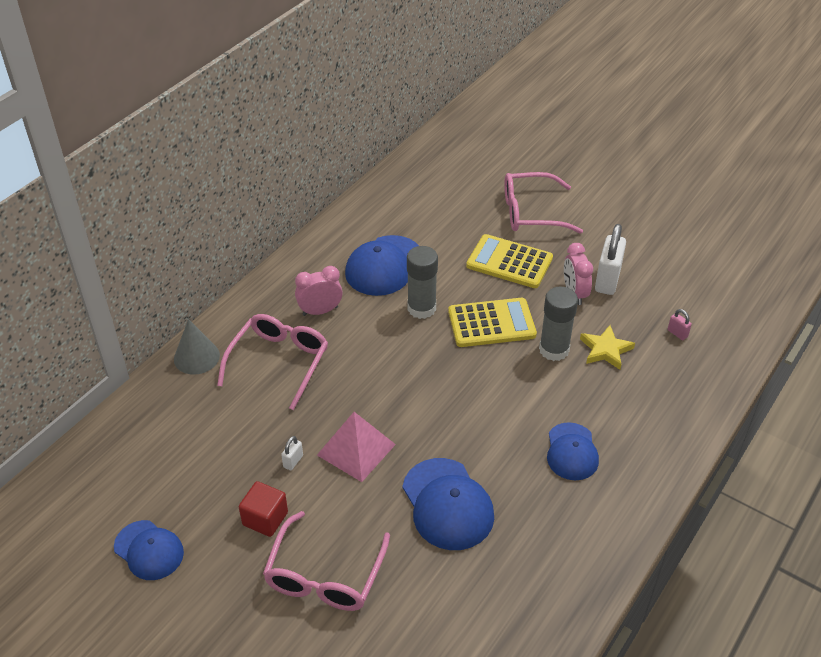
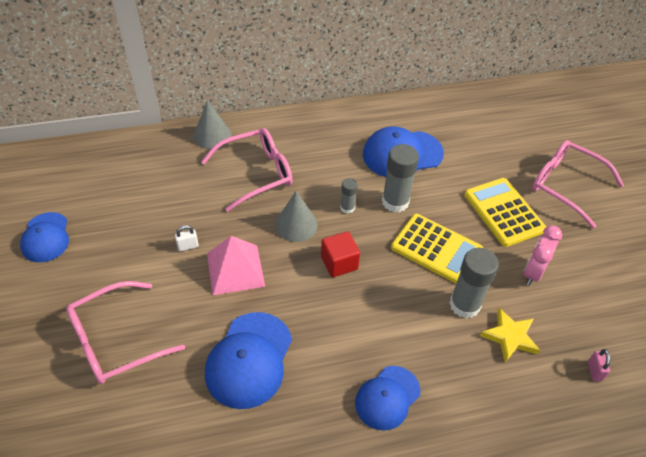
camera: 40 degrees right, 5 degrees up
(265, 518) = (128, 271): red cube -> red cube (339, 263)
(320, 311) = (322, 157): pink clock -> none
(364, 380) = (296, 225): none -> grey cone
(389, 338) = (347, 208): none -> grey glue stick
(607, 280) = (575, 281): white padlock -> none

